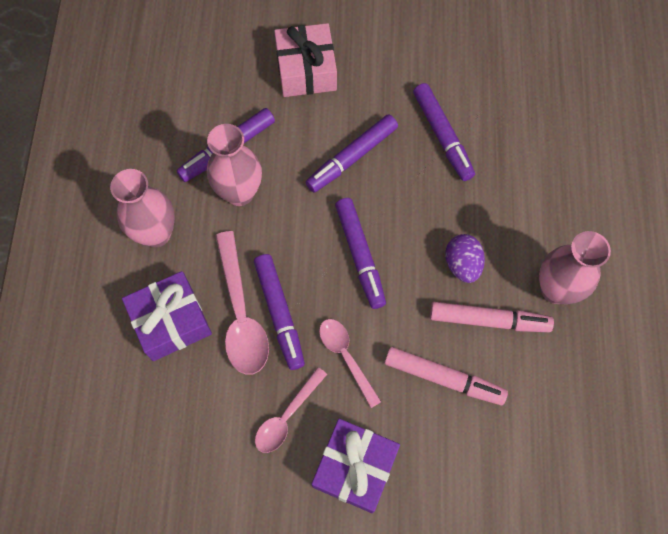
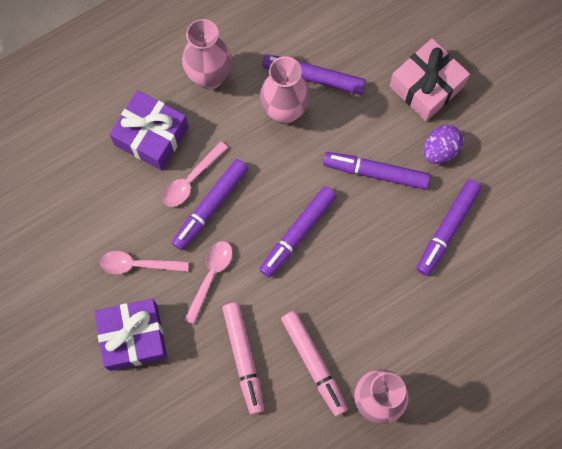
camera: 55 degrees right, 5 degrees up
(241, 314) = (191, 180): pink spoon -> pink spoon, size x0.63
(462, 264) = (346, 315): purple egg -> purple egg (440, 150)

